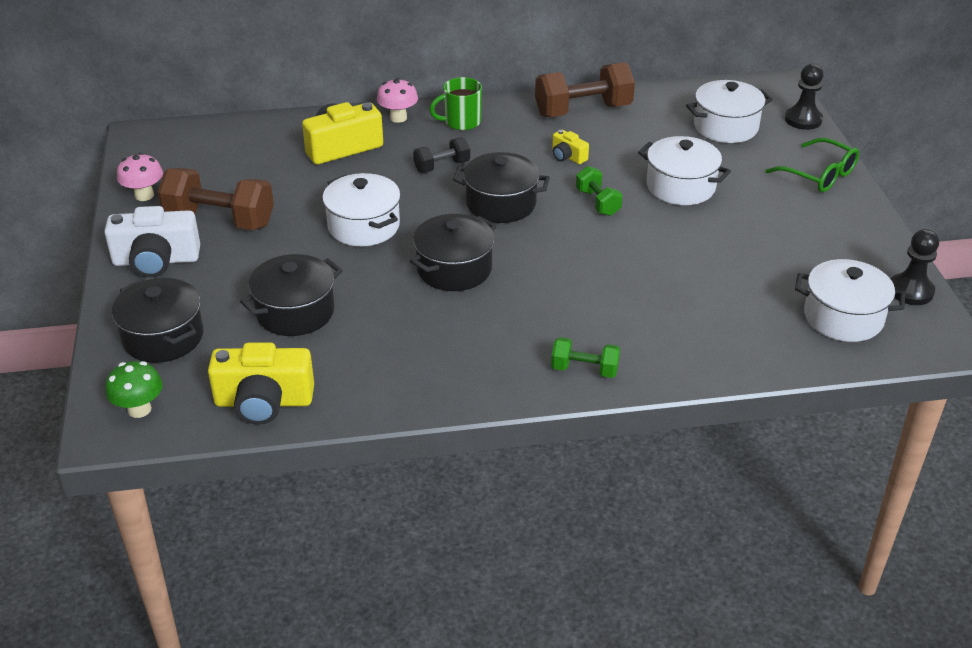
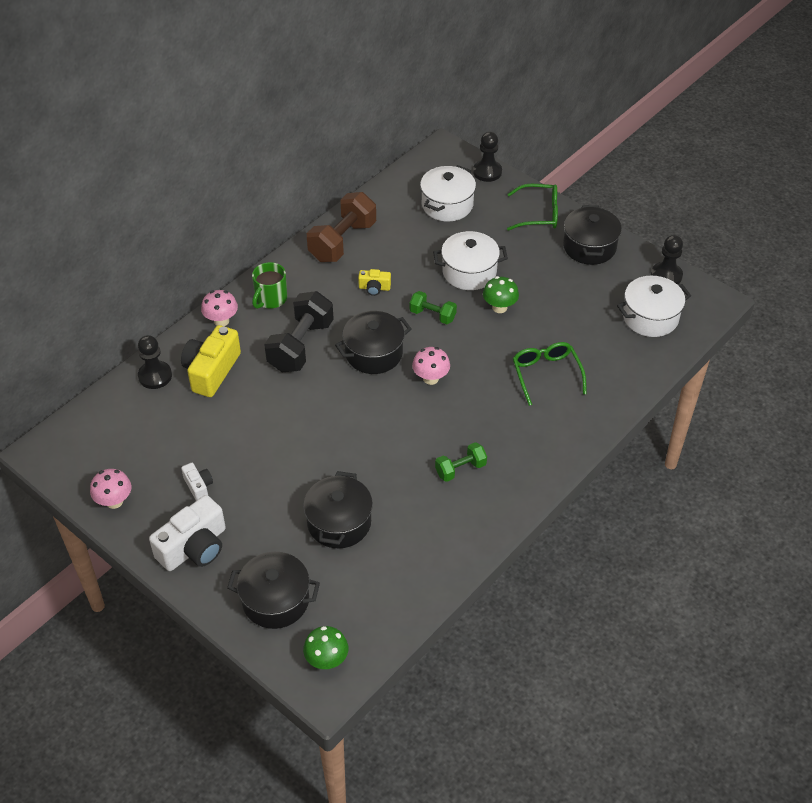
camera: 40 degrees left, 10 degrees up
(220, 220) = (198, 486): brown dumbbell -> white camera
(264, 402) = (397, 599): yellow camera -> none
(293, 129) = (155, 376): none -> black pawn
(363, 226) = (305, 427): white pot -> none
(442, 166) = (301, 346): black dumbbell -> black dumbbell, size x1.84
(454, 269) = (401, 424): black pot -> black pot (589, 247)
(530, 249) = (430, 378): none -> pink mushroom
(584, 369) = (554, 446): green dumbbell -> green dumbbell (460, 469)
(655, 306) = (546, 374): none -> green glasses
(676, 228) = (499, 307): none -> green mushroom

